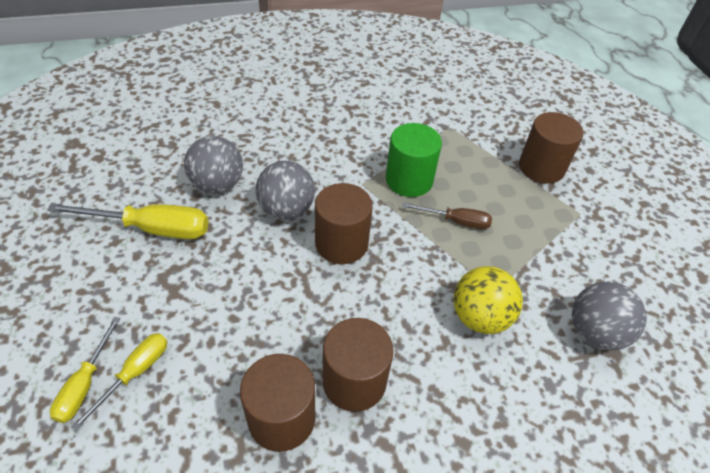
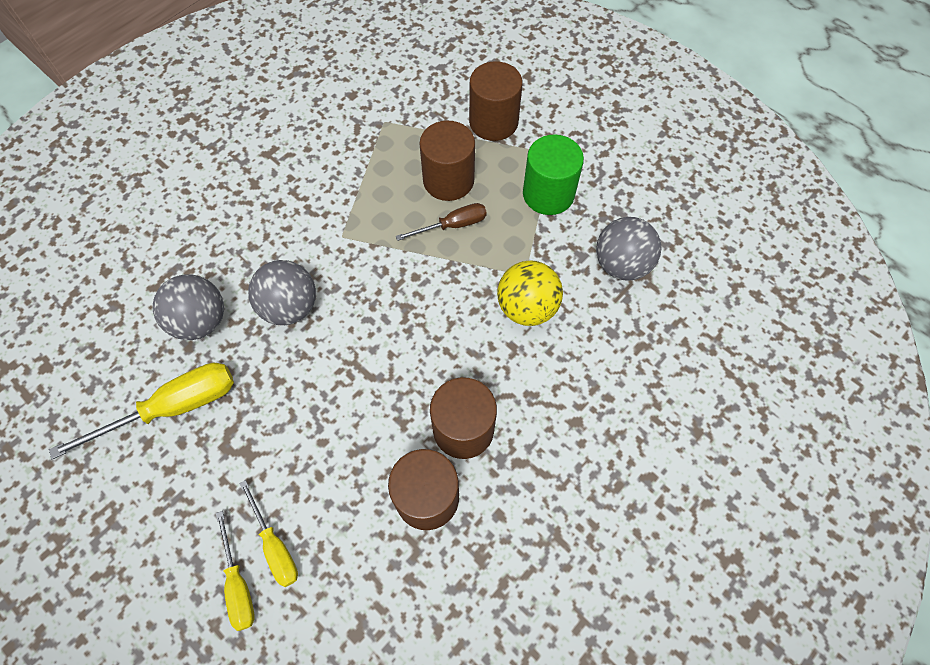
camera: 30 degrees left, 15 degrees up
(135, 373) = (275, 546): yellow screwdriver -> yellow screwdriver turned 150 degrees clockwise
(341, 243) = (366, 310): brown cylinder -> brown cylinder (448, 180)
(409, 180) = (383, 206): green cylinder -> green cylinder (548, 194)

